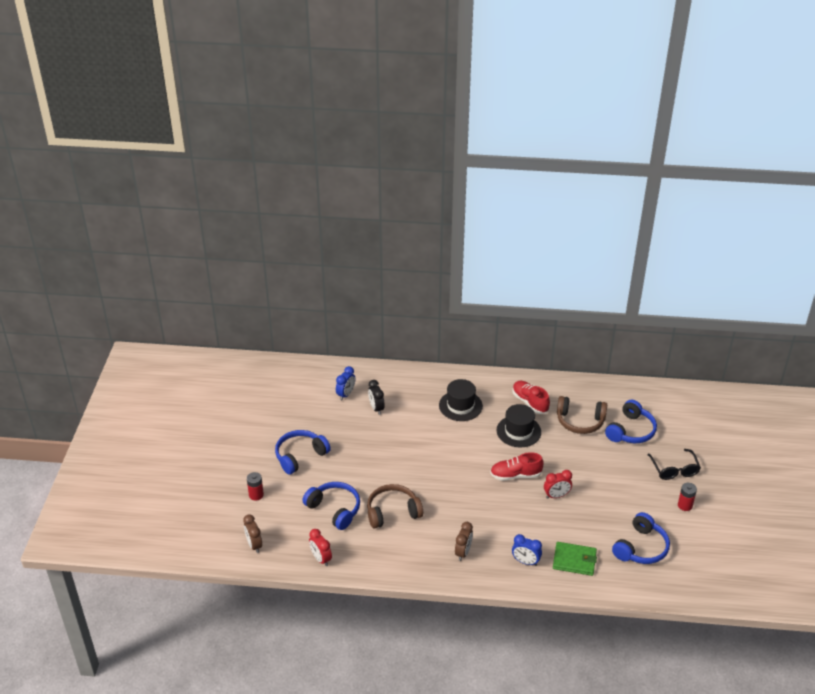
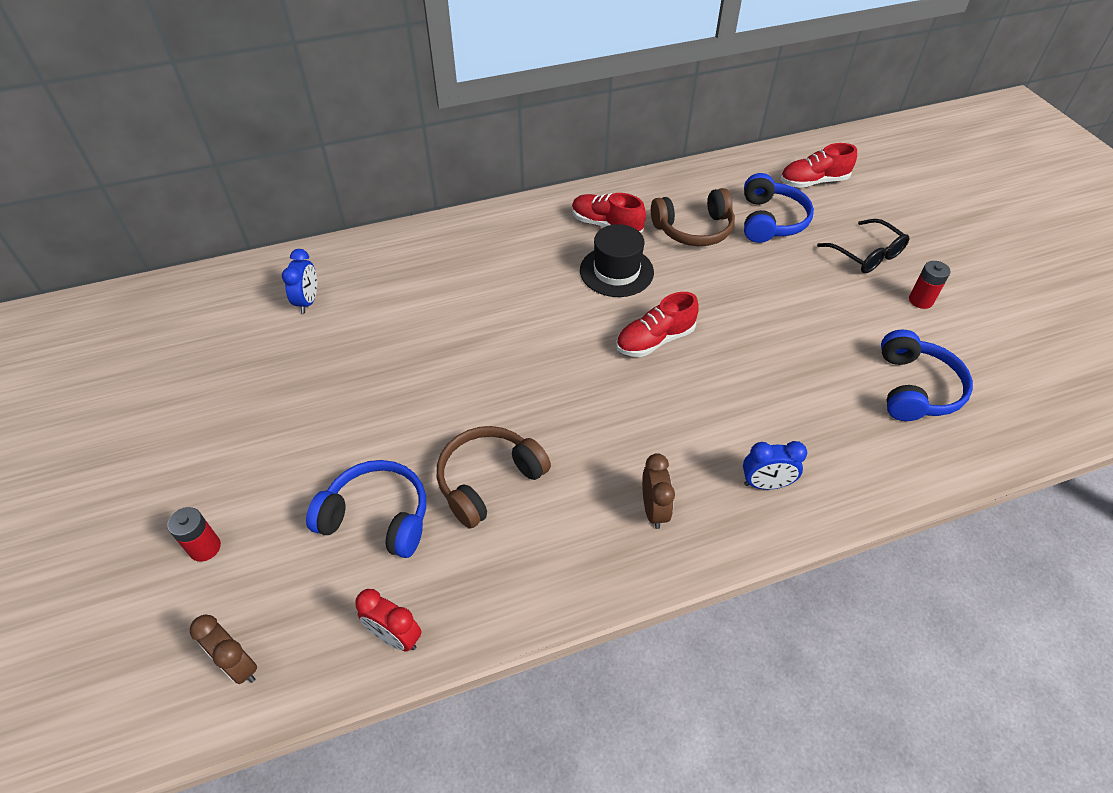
camera: 25 degrees left, 10 degrees up
(300, 456) = (267, 436): blue headphones -> none
(376, 408) = (371, 307): black clock -> none
(460, 406) = (506, 261): black hat -> none
(556, 496) = (736, 351): red clock -> none
(574, 560) = (837, 450): green wallet -> none
(677, 415) = (813, 182): none -> red shoe

